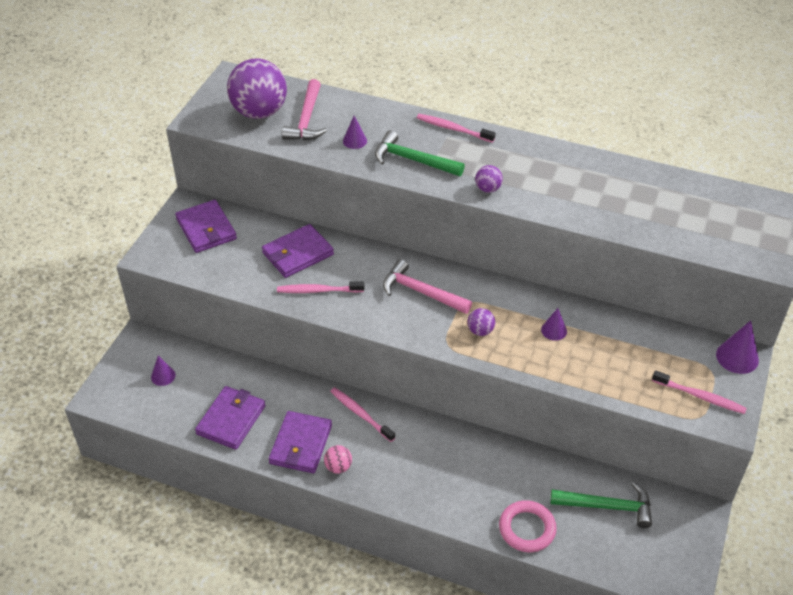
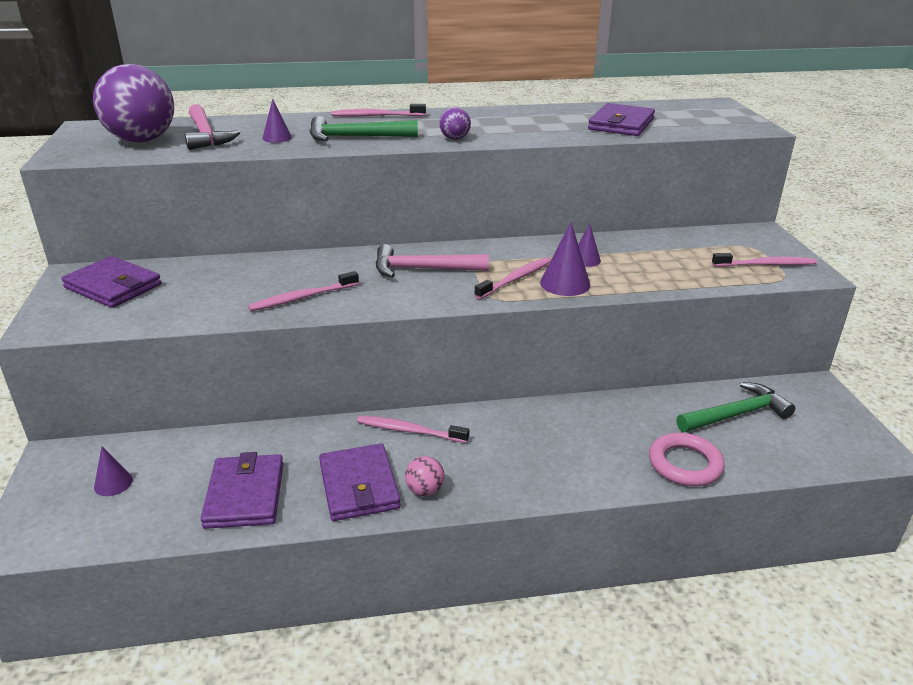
camera: 30 degrees left, 15 degrees down
(297, 254) = (251, 277): purple wallet -> purple wallet (621, 124)
(480, 331) = (515, 279): purple ball -> pink toothbrush
(737, 357) = (759, 234): purple cone -> purple cone (565, 283)

